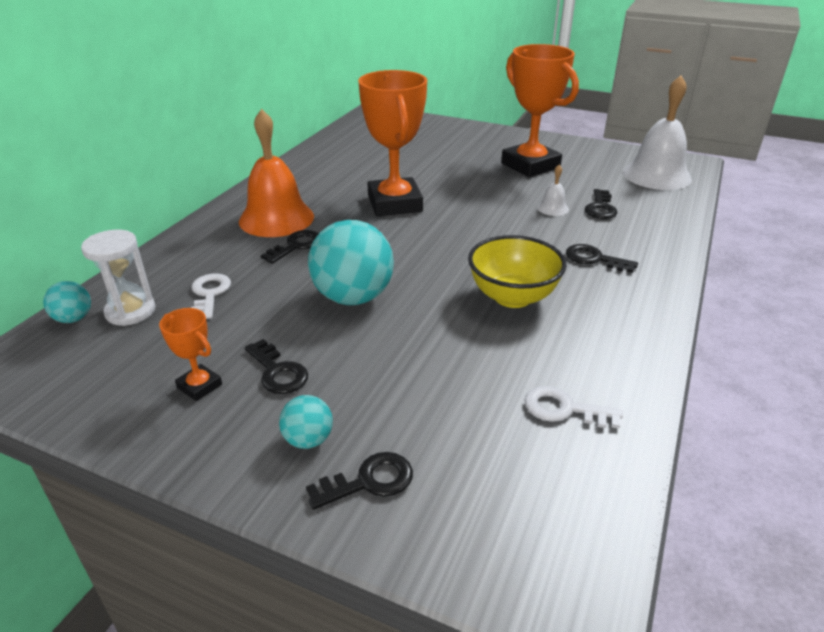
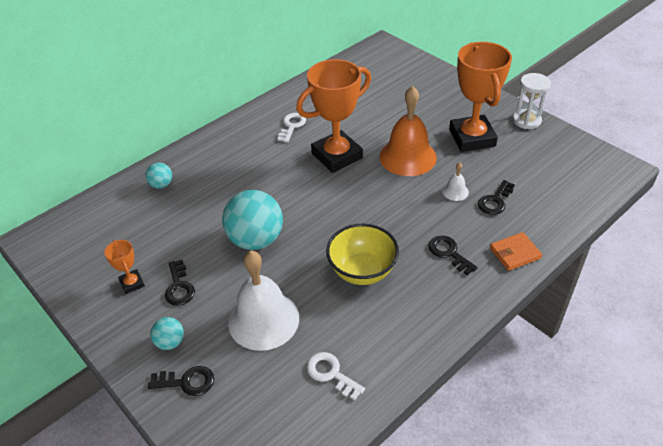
camera: 25 degrees right, 10 degrees up
(73, 319) = (88, 209): turquoise ball -> turquoise ball (161, 185)
(130, 311) = (120, 212): white hourglass -> white hourglass (526, 120)
(209, 294) = (171, 210): white key -> white key (292, 126)
(276, 218) = (246, 151): orange bell -> orange bell (407, 157)
(296, 246) = (245, 181): black key -> none
(394, 203) = (337, 156): orange trophy -> orange trophy turned 45 degrees clockwise
(656, 175) = (575, 175): white bell -> white bell (263, 320)
(661, 244) = (515, 253): none -> orange wallet

